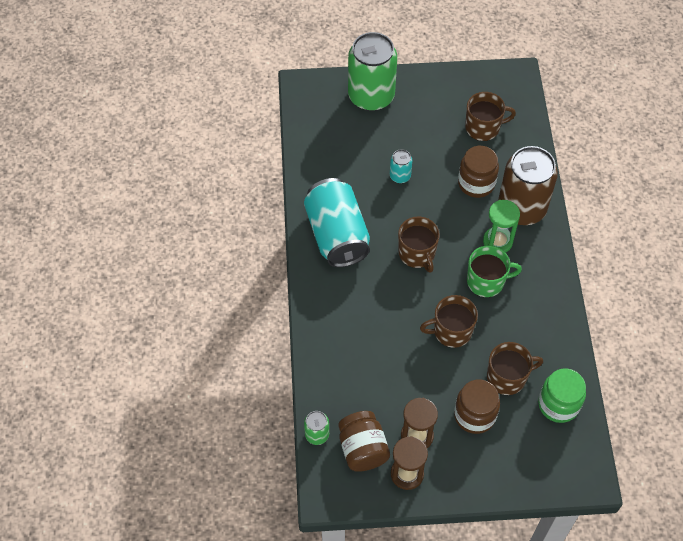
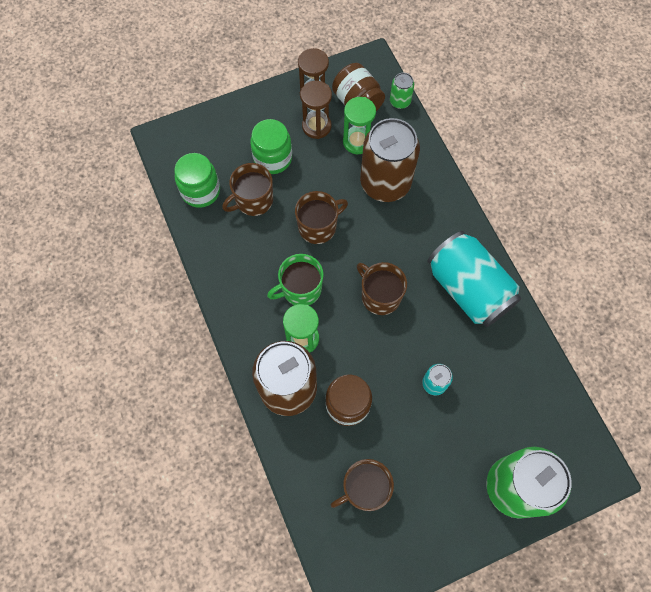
camera: 160 degrees right, 10 degrees up
(370, 352) = (385, 183): none -> brown can
(380, 404) = (357, 142): none -> green hourglass
(474, 415) = (273, 158): brown jar -> green jar

